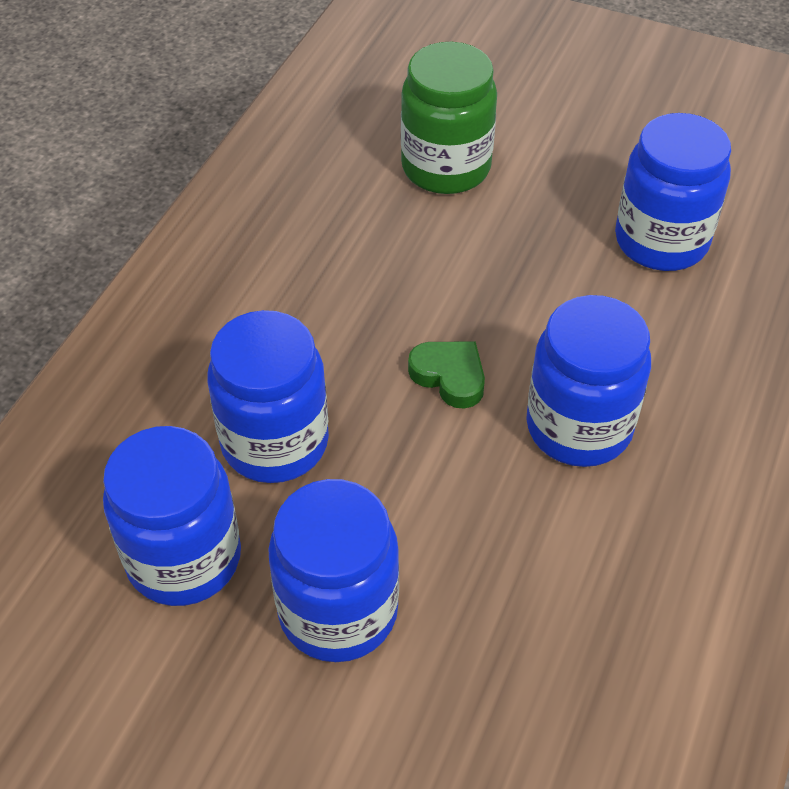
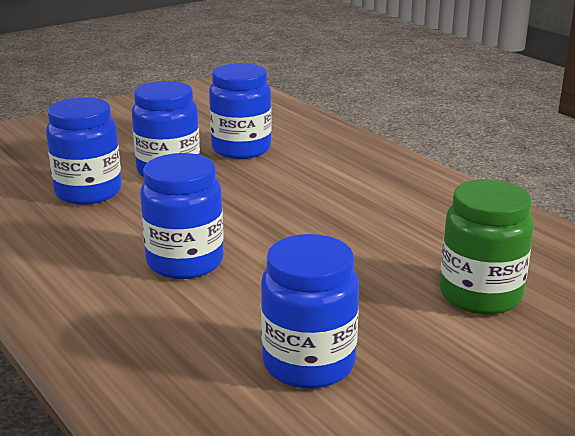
camera: 120 degrees right, 25 degrees down
(275, 442) = (283, 180): blue jar -> blue jar (88, 192)
(449, 376) = (272, 235): green heart -> none

